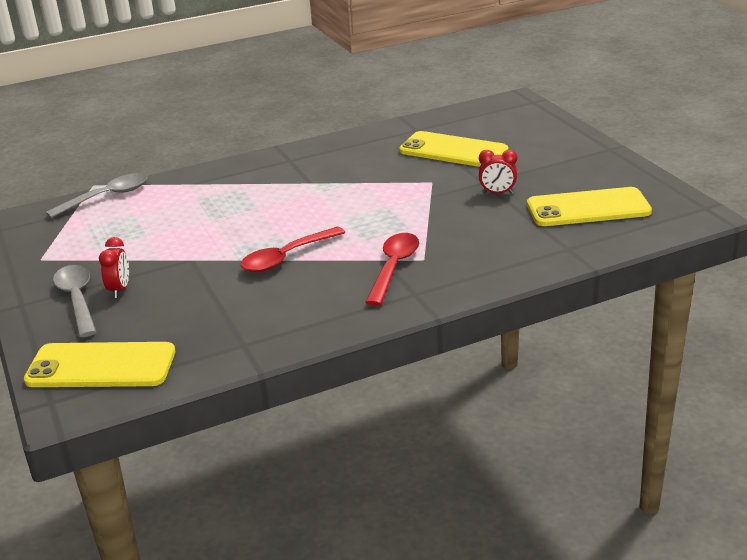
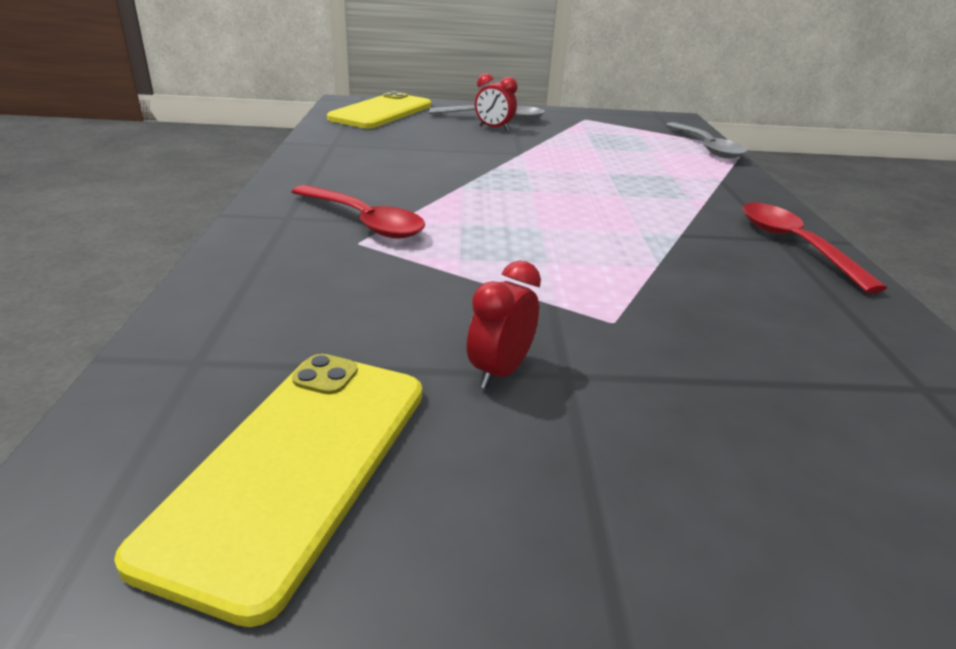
camera: 110 degrees right, 0 degrees up
(287, 257) = (470, 183): red spoon -> red spoon (794, 245)
(453, 151) = (766, 394): yellow phone -> none

